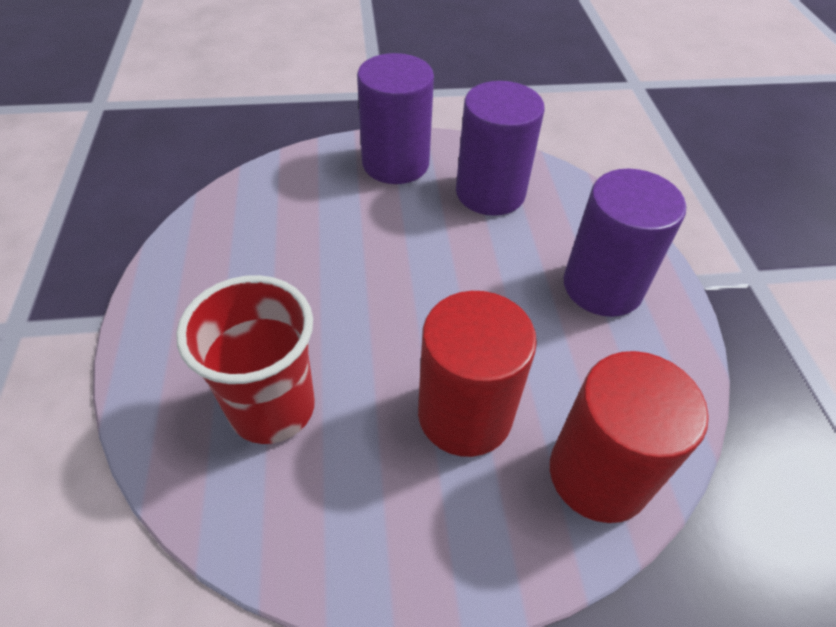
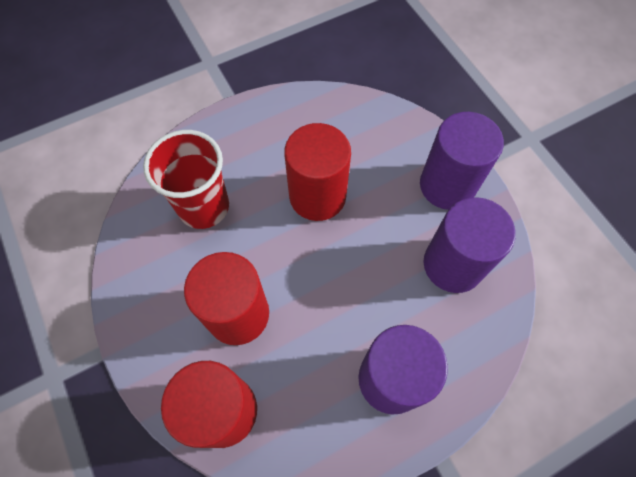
camera: 70 degrees right, 15 degrees up
(338, 273) = (317, 196): none -> red cylinder

